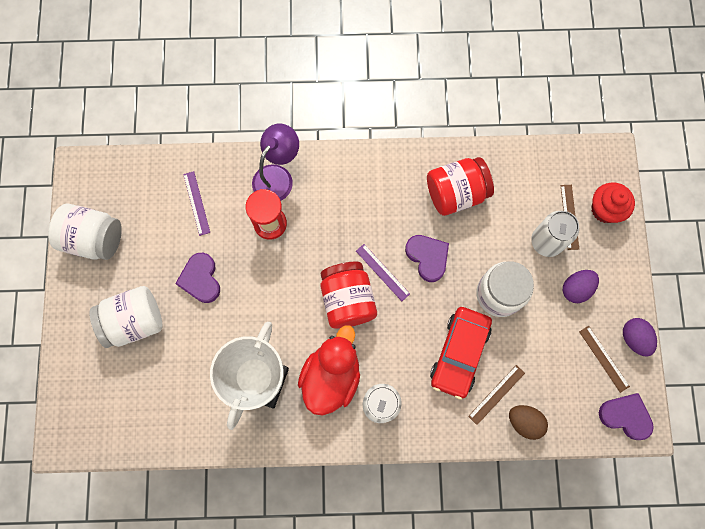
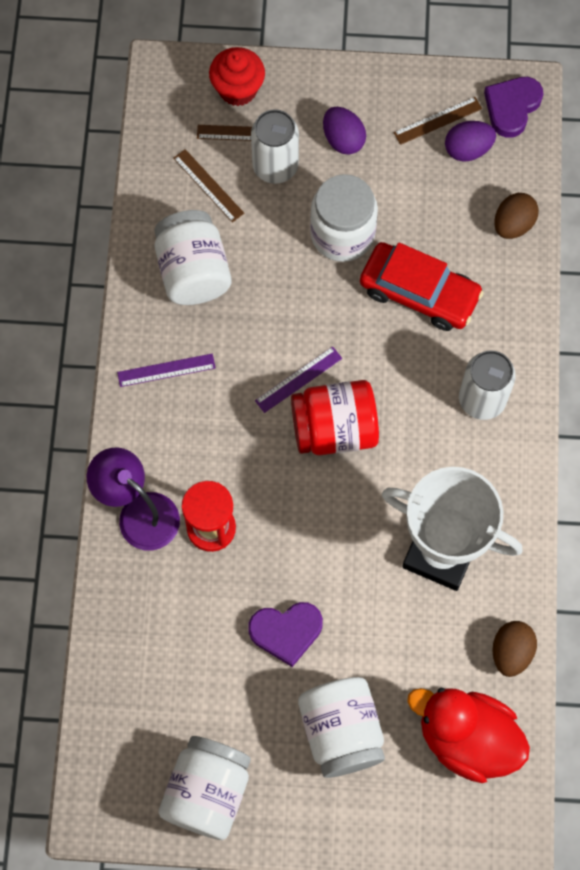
camera: 85 degrees left, 5 degrees down
(192, 436) = (511, 652): none -> brown egg
(196, 203) = (167, 634): purple ruler -> purple ruler (166, 370)
(331, 376) = (440, 459): red duck -> red duck (467, 738)
(427, 257) = (283, 318): purple heart -> none
(456, 193) = (193, 271): red jar -> white jar
(496, 394) = (476, 253): brown ruler -> brown ruler (208, 185)
(634, 338) = (414, 82): purple egg -> purple egg (467, 149)

